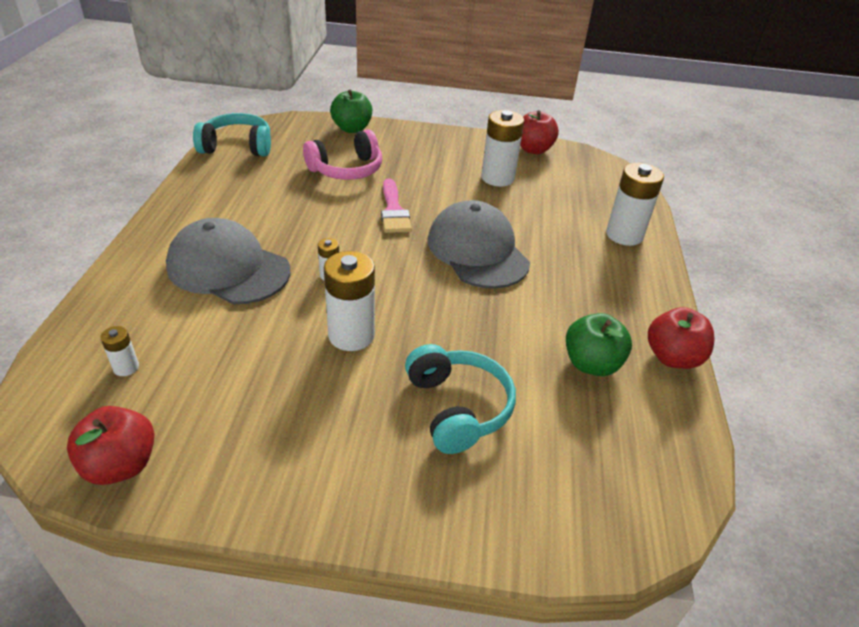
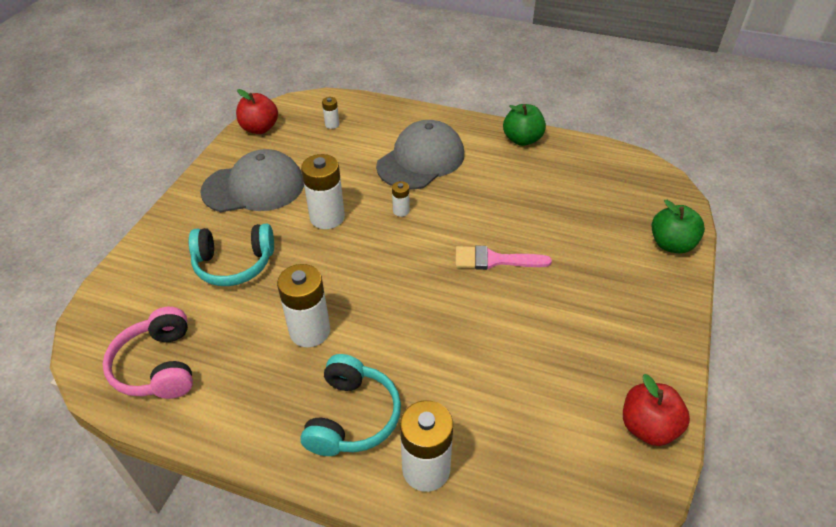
camera: 105 degrees right, 5 degrees up
(237, 147) = (613, 162): turquoise headphones -> turquoise headphones (352, 417)
(346, 169) = (575, 233): pink headphones -> pink headphones (158, 366)
(477, 251) = (417, 313): grey cap -> grey cap (254, 187)
(497, 178) = (564, 364): white battery -> white battery (310, 331)
(591, 364) = (239, 360): green apple -> green apple (522, 140)
(672, 357) = (219, 430): red apple -> none

